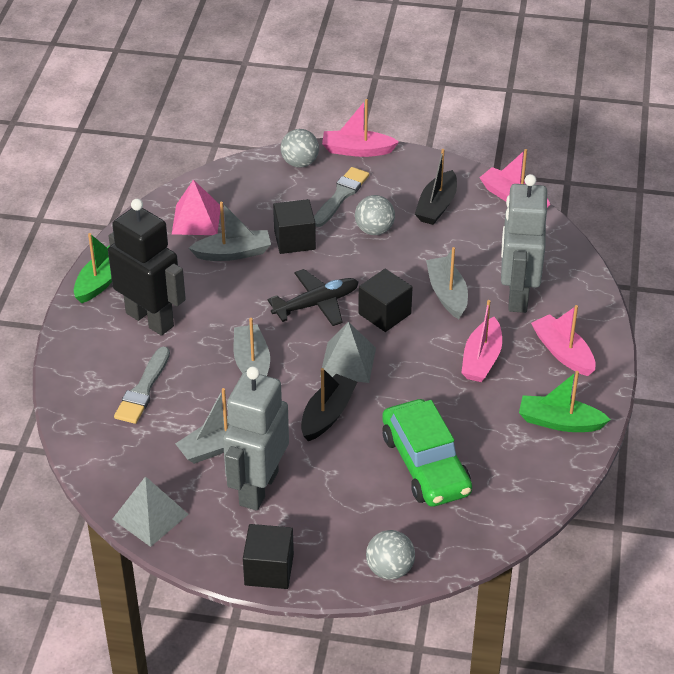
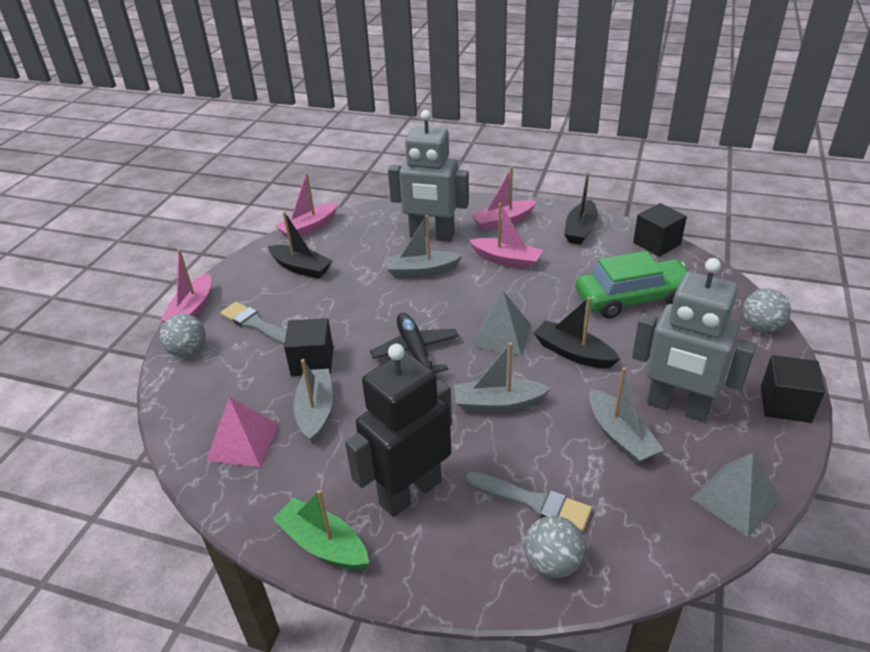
camera: 80 degrees left, 5 degrees down
(374, 230) = (319, 307): grey ball -> grey ball (552, 563)
(384, 314) = (439, 308): black cube -> black cube (656, 243)
(559, 422) = (580, 230): green boat -> black boat

